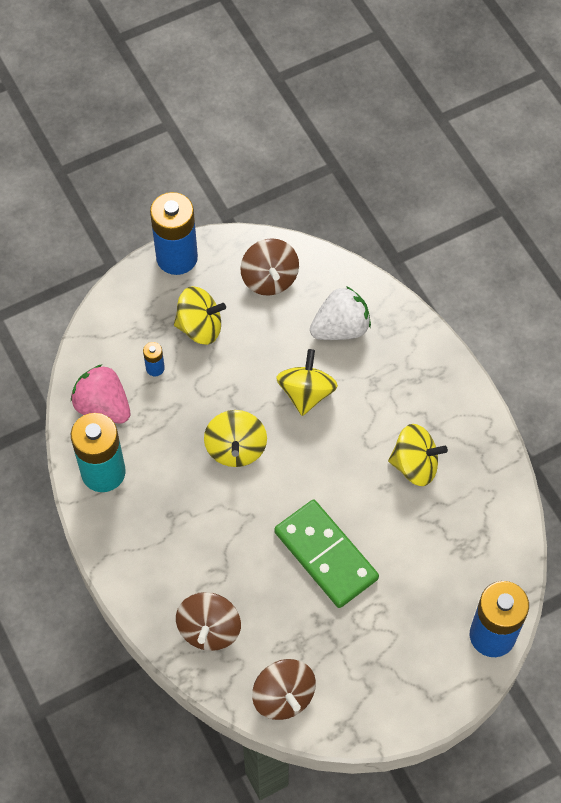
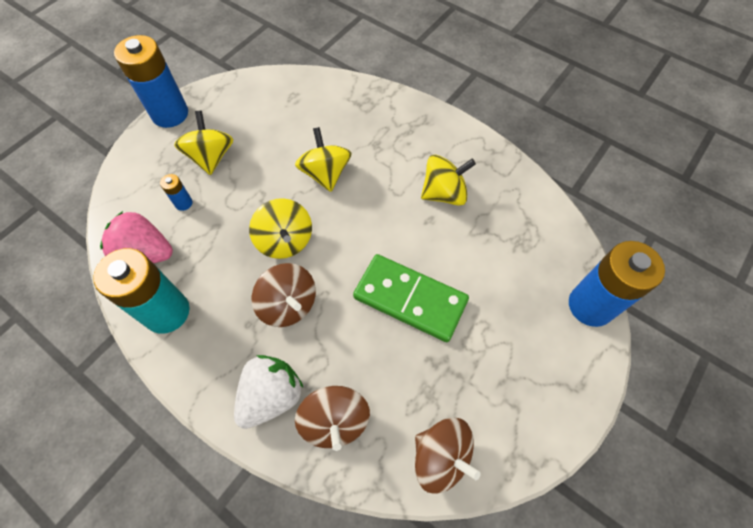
camera: 25 degrees left, 0 degrees up
(200, 327) = (211, 157): yellow spinning top -> yellow spinning top turned 75 degrees counterclockwise
(269, 278) = (255, 103): brown spinning top -> brown spinning top (288, 304)
(340, 328) = (329, 117): white strawberry -> white strawberry (271, 396)

